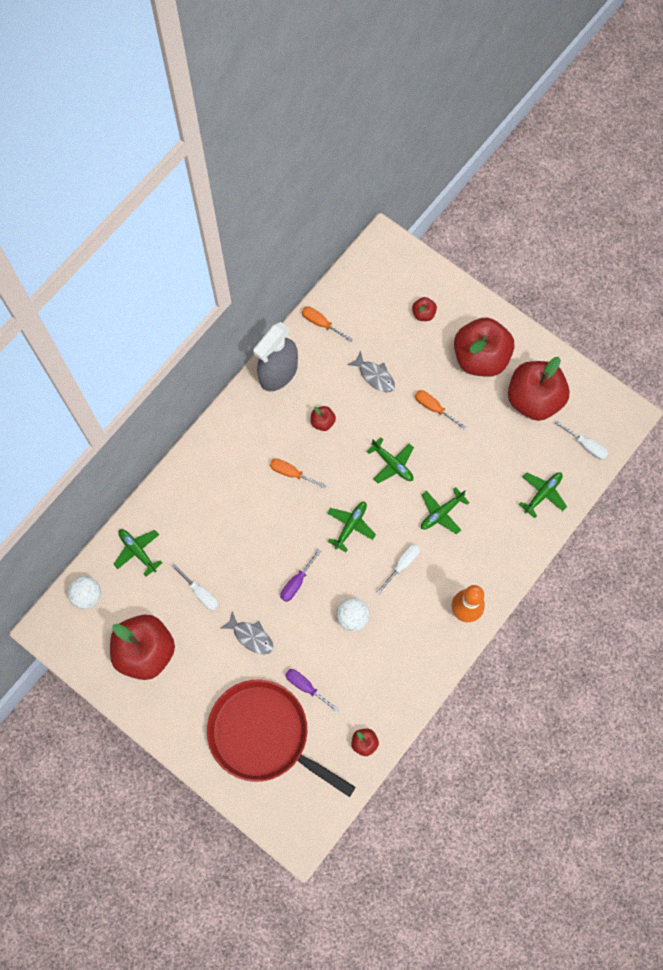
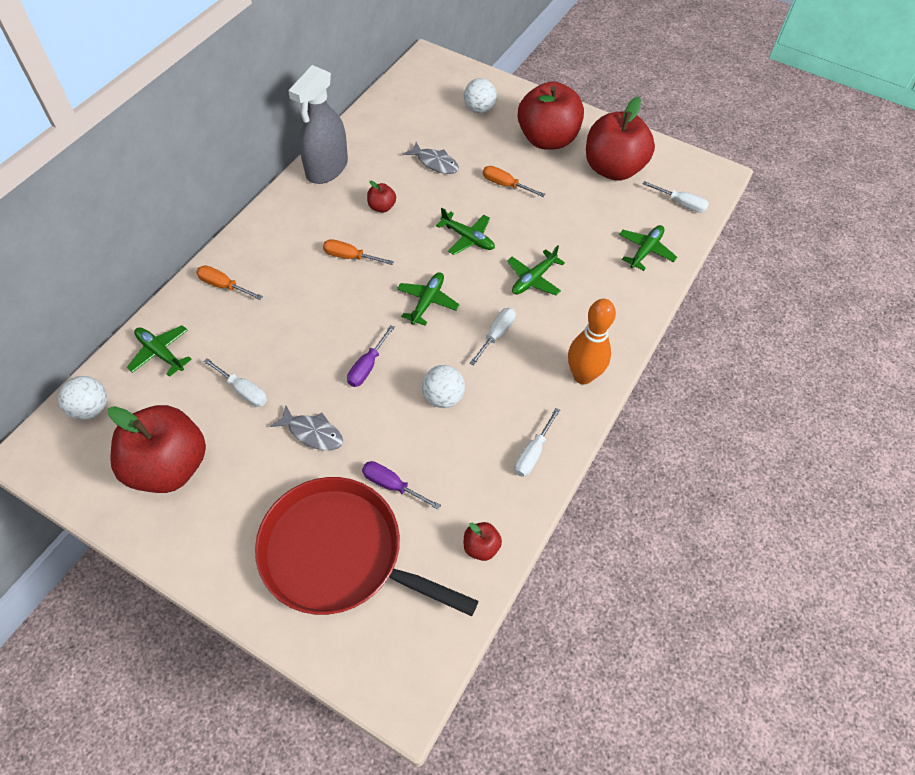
camera: 10 degrees left, 15 degrees down
(321, 323) = (370, 125): orange screwdriver -> orange screwdriver (224, 286)
(414, 673) = (533, 453): none -> white screwdriver
(423, 314) = (479, 109): red apple -> white ball

